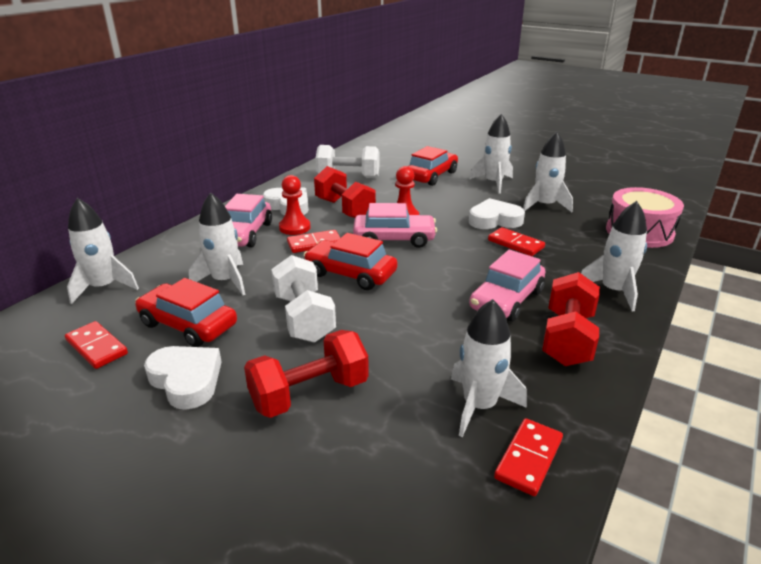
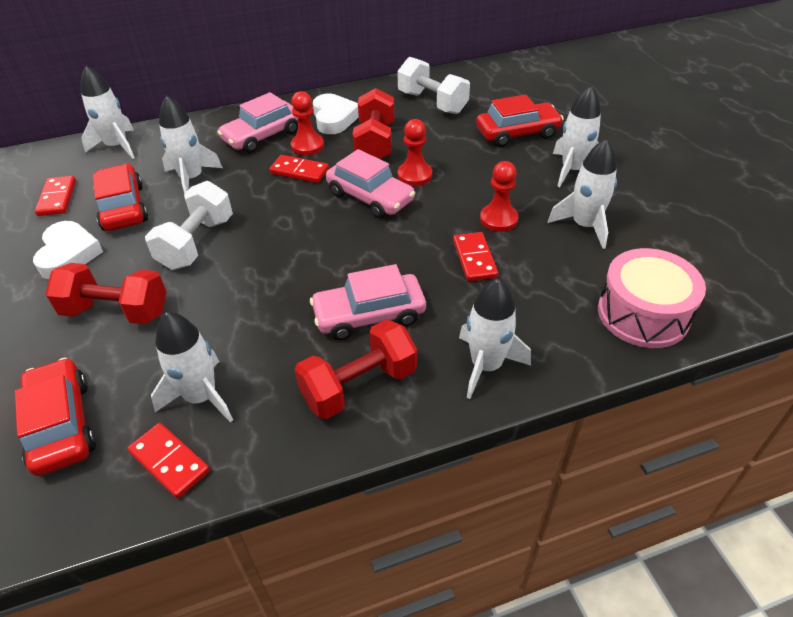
camera: 40 degrees right, 15 degrees up
(350, 274) = (284, 217): red car -> red car (61, 425)
(494, 220) = (498, 219): white heart -> red pawn
(529, 459) = (169, 462): red domino -> red domino turned 60 degrees clockwise

